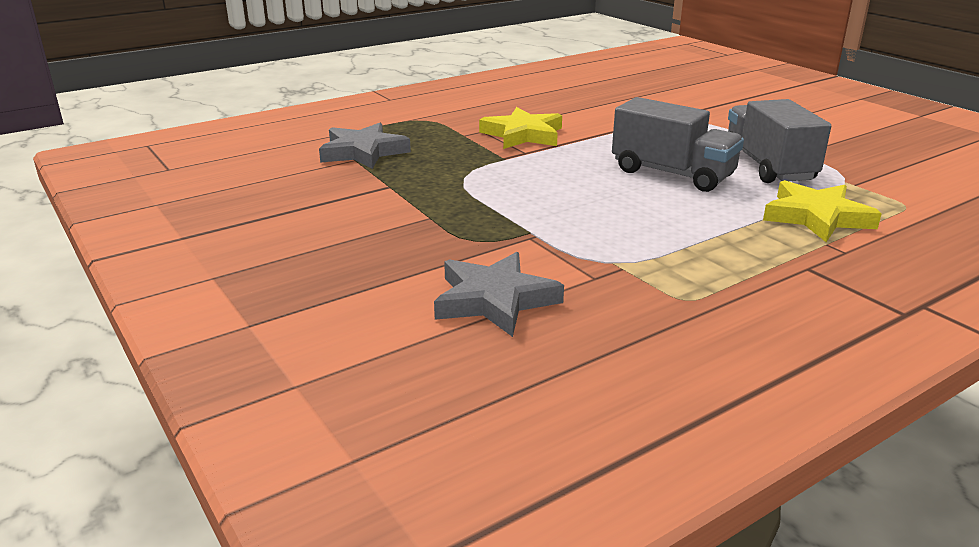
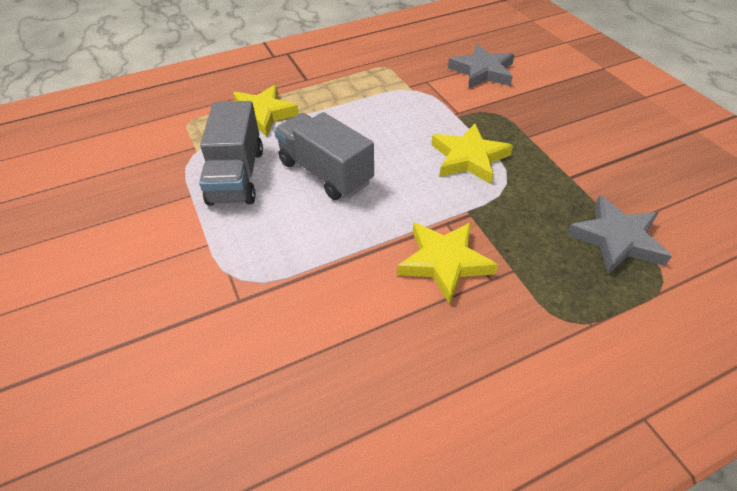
camera: 170 degrees left, 20 degrees up
(509, 193) = (468, 158): none -> yellow star

